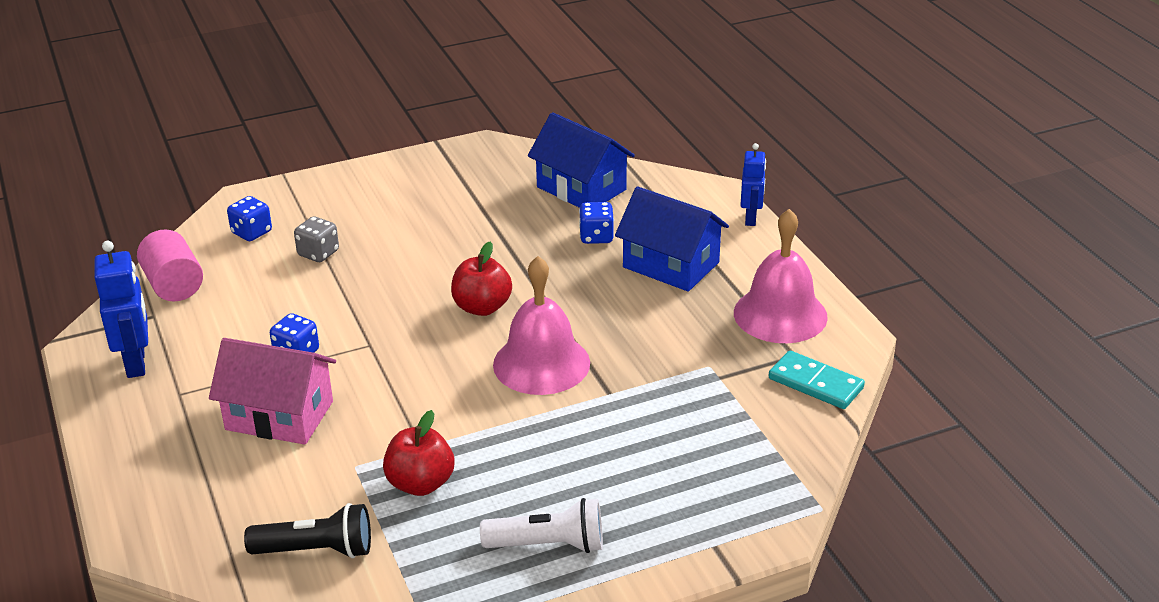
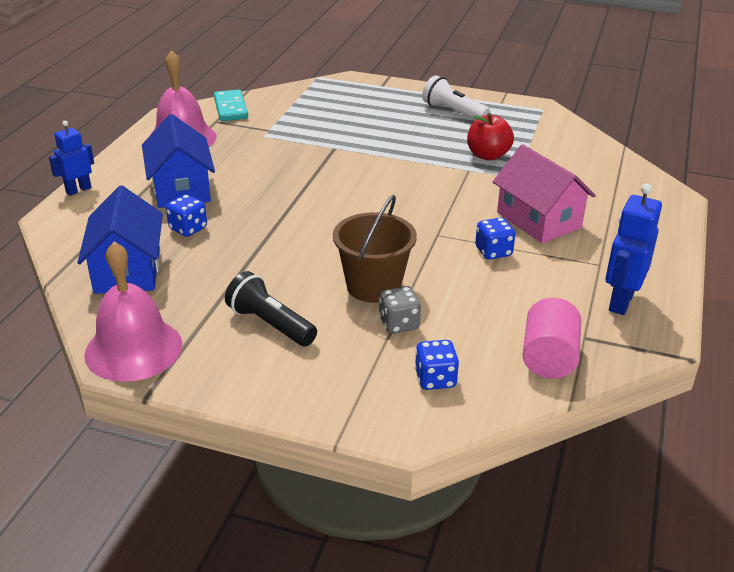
camera: 140 degrees left, 0 degrees up
(317, 550) = (570, 153): black flashlight -> black flashlight (270, 324)
(372, 270) = (373, 286): none -> brown bucket
(482, 307) = (334, 221): red apple -> none
(541, 363) = (347, 176): pink bell -> pink bell (133, 349)

